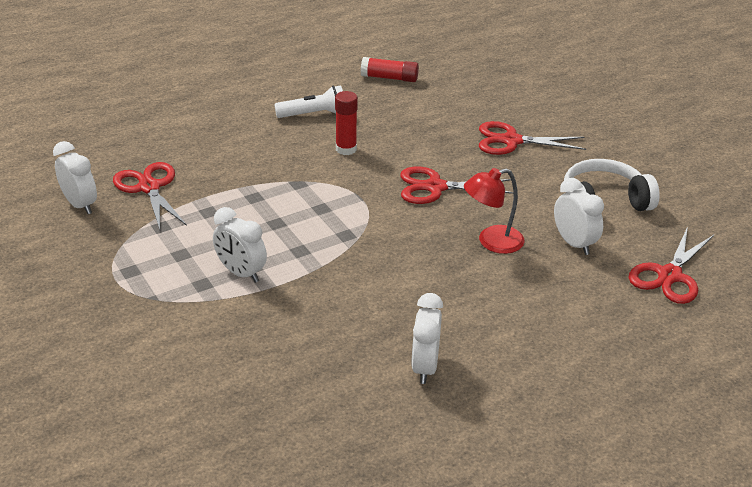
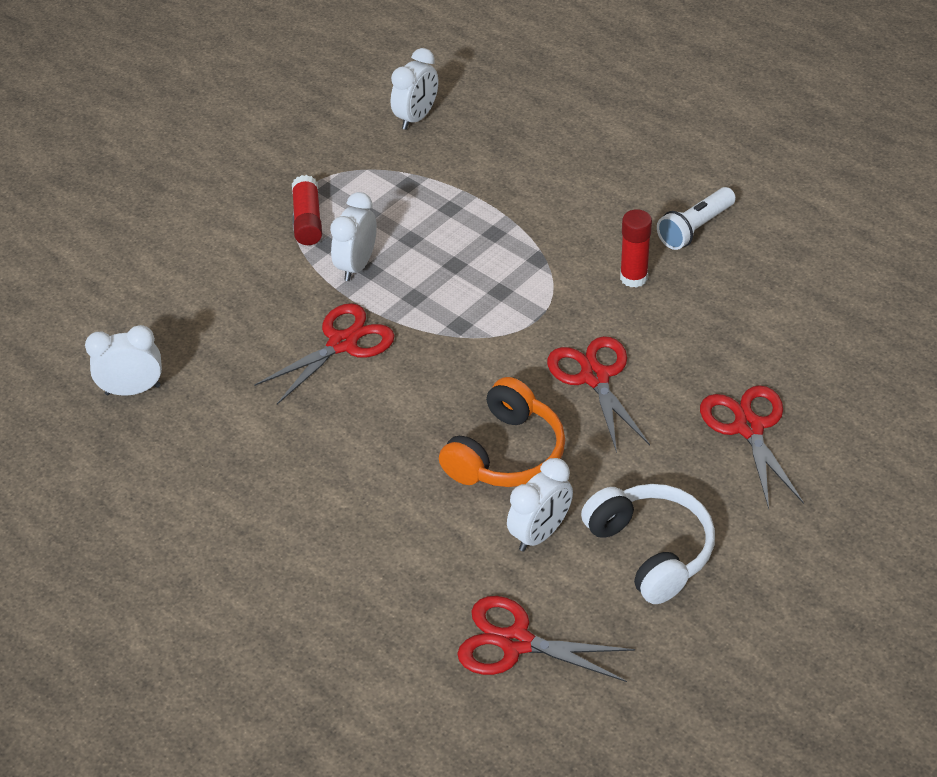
camera: 75 degrees right, 10 degrees up
(149, 188) = (470, 152): red scissors -> red scissors (342, 343)
(313, 114) = (695, 228): white flashlight -> white flashlight turned 75 degrees clockwise
(389, 78) = (834, 271): red glue stick -> red glue stick (307, 220)
(425, 367) = (262, 444): white clock -> white clock (133, 390)
(492, 242) = (506, 453): red lamp -> orange headphones

